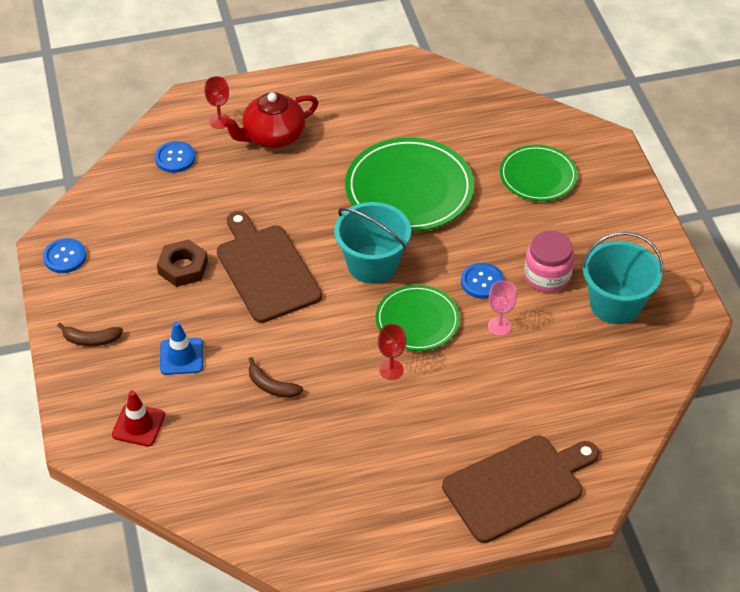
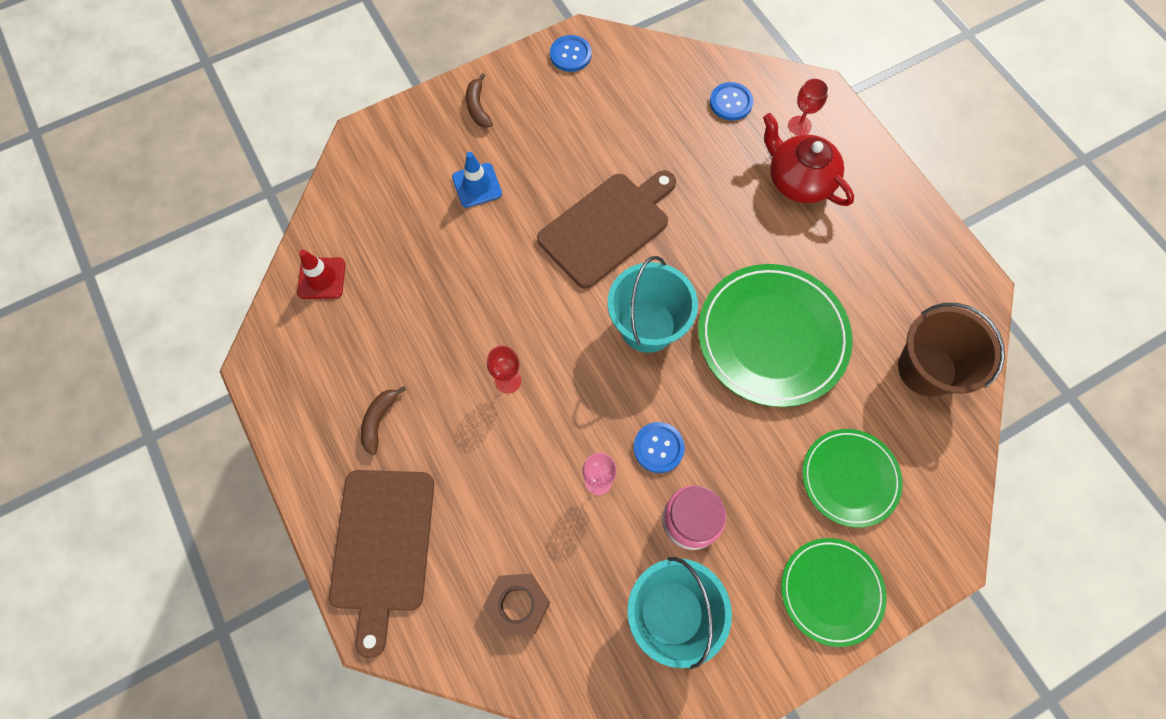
camera: 75 degrees right, 20 degrees up
(138, 425) = (389, 175): red traffic cone -> red traffic cone (321, 278)
(183, 267) = (587, 153): brown nut -> brown nut (517, 605)
(271, 386) = (460, 273): brown banana -> brown banana (379, 420)
(417, 321) = (581, 391): green plate -> green plate (831, 591)
(465, 110) = (926, 369): none -> brown bucket
(517, 486) = (382, 546): brown cutting board -> brown cutting board turned 45 degrees clockwise

